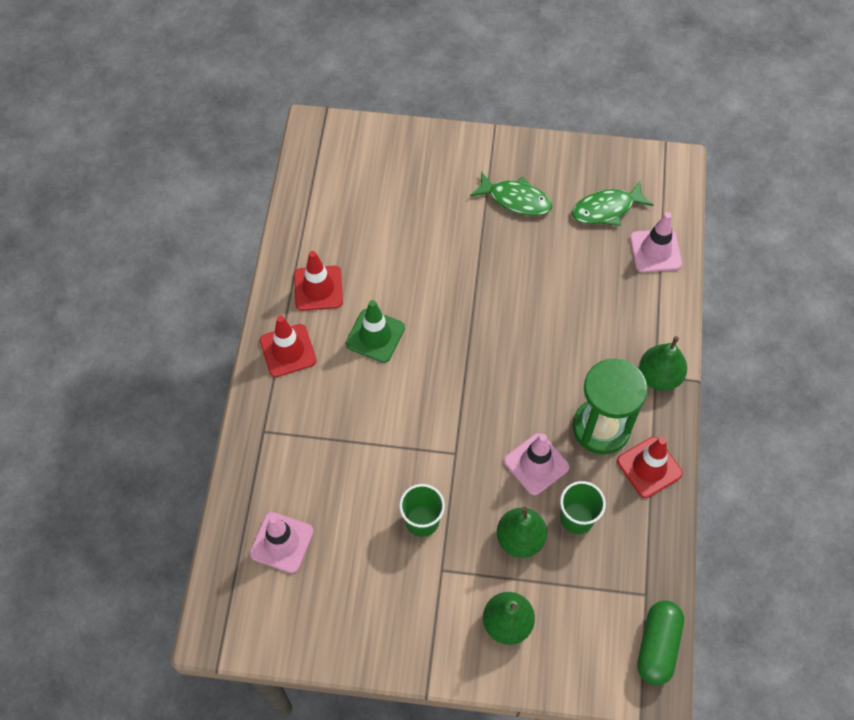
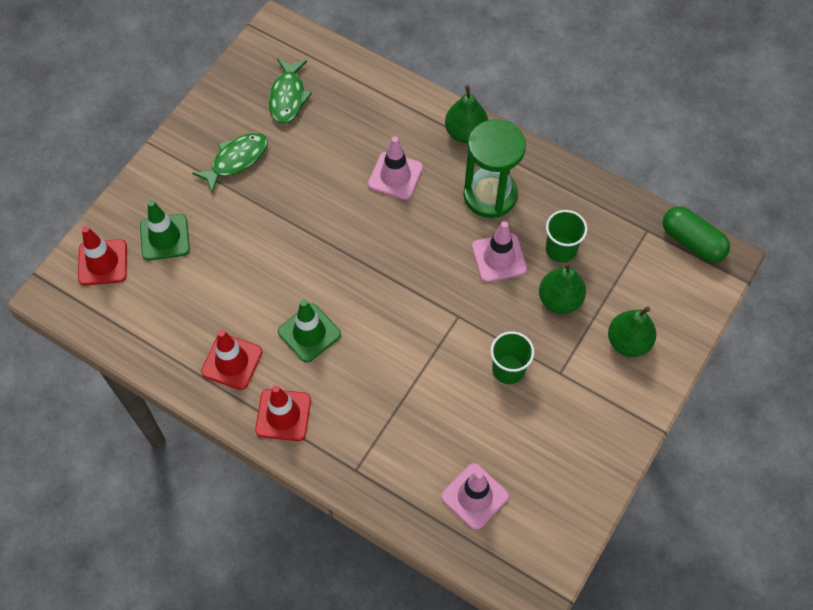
camera: 65 degrees left, 0 degrees up
(409, 182) = (165, 237): none -> green traffic cone
(649, 467) = (541, 177): red traffic cone -> red traffic cone (103, 262)
(655, 251) = (349, 81): pink traffic cone -> pink traffic cone (395, 176)

